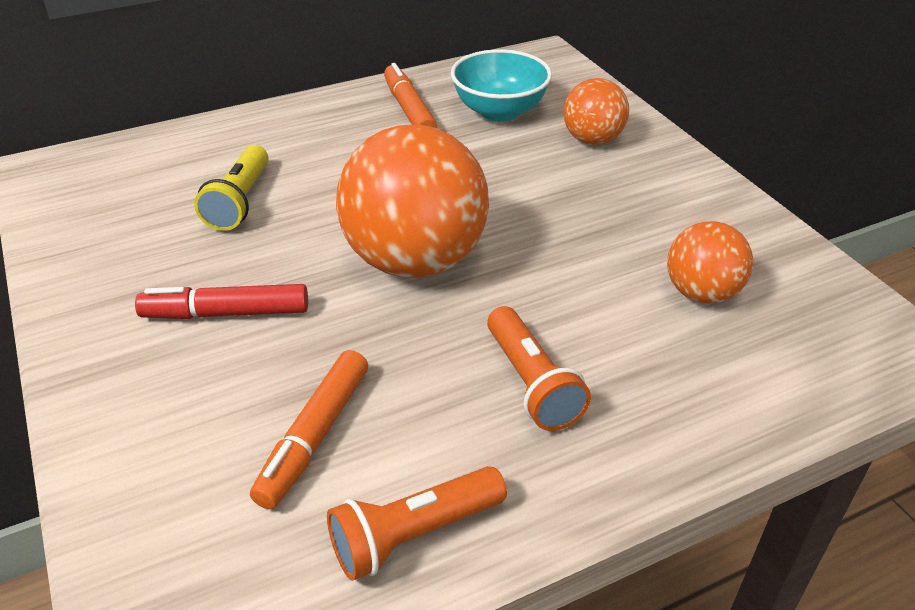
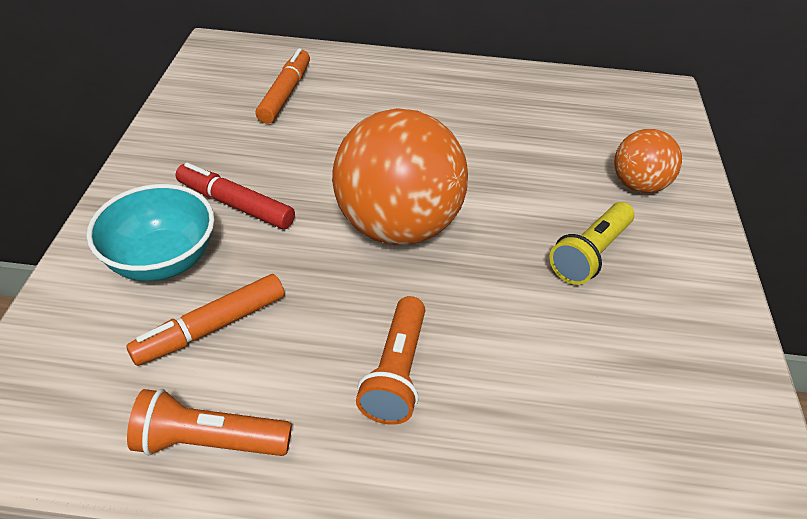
camera: 30 degrees right, 5 degrees up
(240, 202) = (316, 123): yellow flashlight -> yellow flashlight (590, 254)
(409, 109) = (503, 97): orange marker -> orange marker (285, 93)
(499, 111) = (577, 127): turquoise bowl -> turquoise bowl (162, 260)
(701, 293) = (612, 371): orange ball -> none

